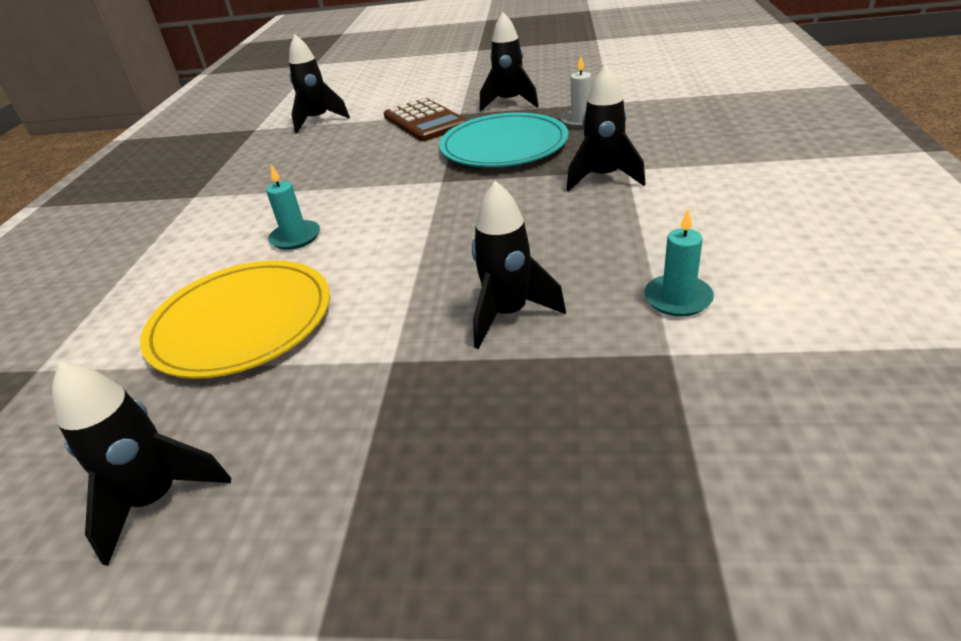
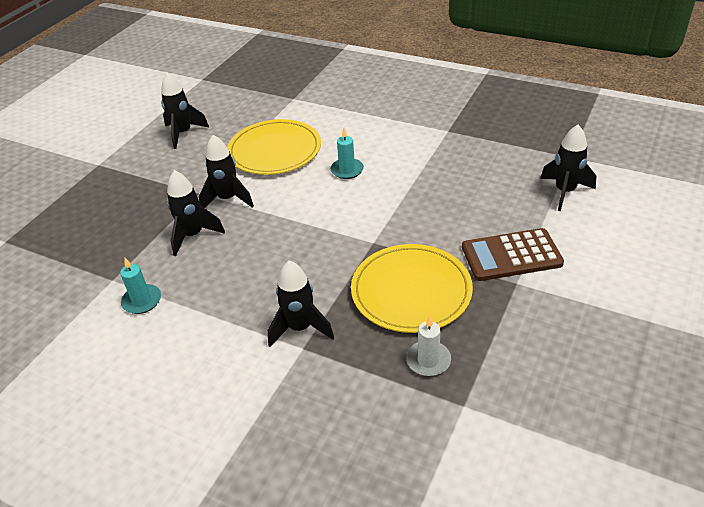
camera: 110 degrees right, 5 degrees up
(504, 145) = (411, 291): turquoise plate -> yellow plate
(510, 103) = (521, 325): black rocket -> black rocket (228, 199)

